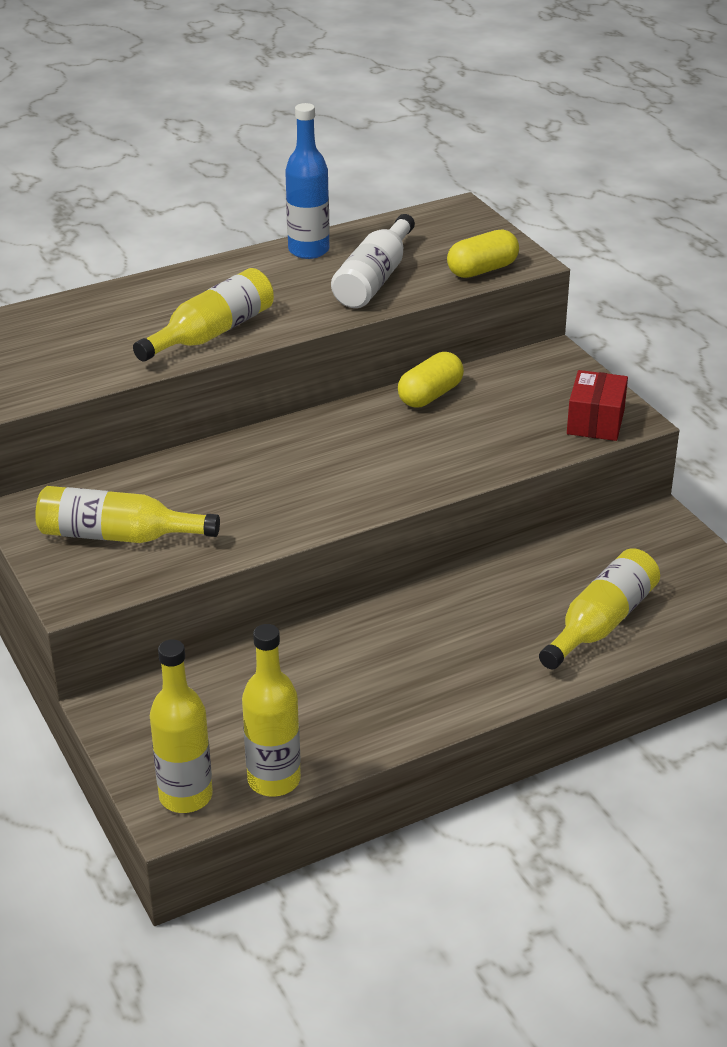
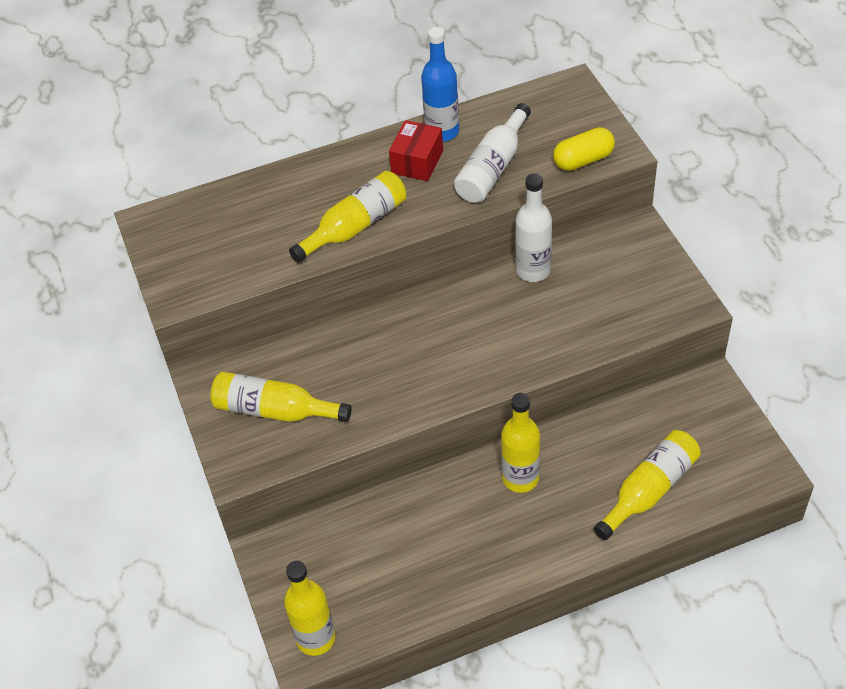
camera: 10 degrees right, 15 degrees up
(274, 780) = (381, 628): yellow bottle -> yellow bottle (520, 478)
(430, 395) = (533, 270): yellow capsule -> white bottle
(595, 422) = (664, 306): red box -> red box (417, 162)

